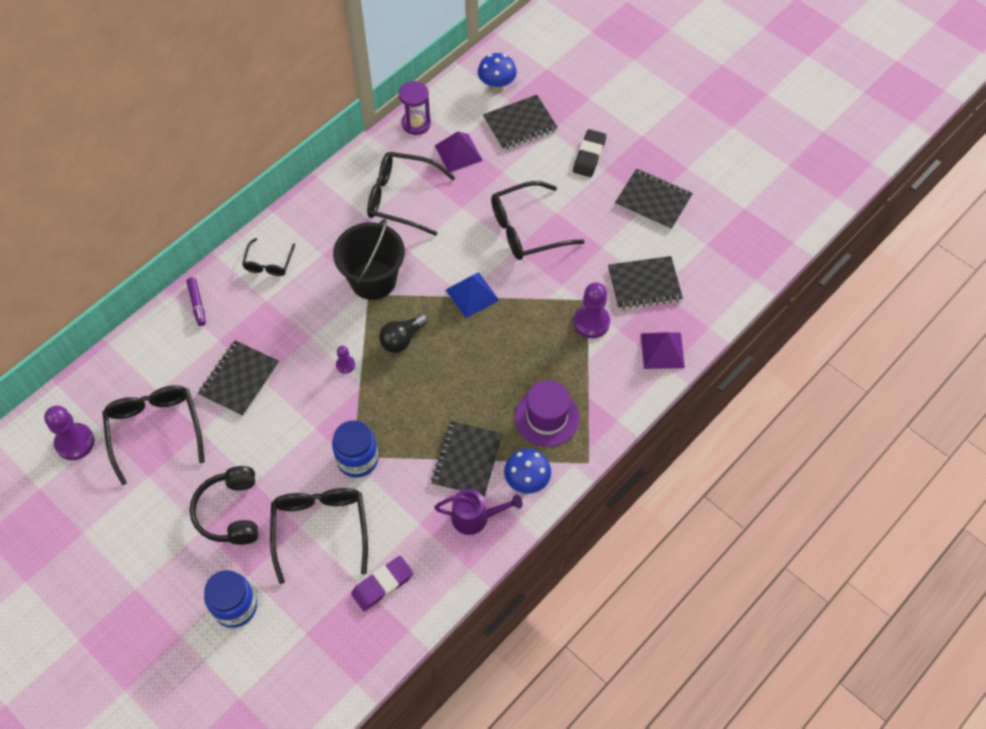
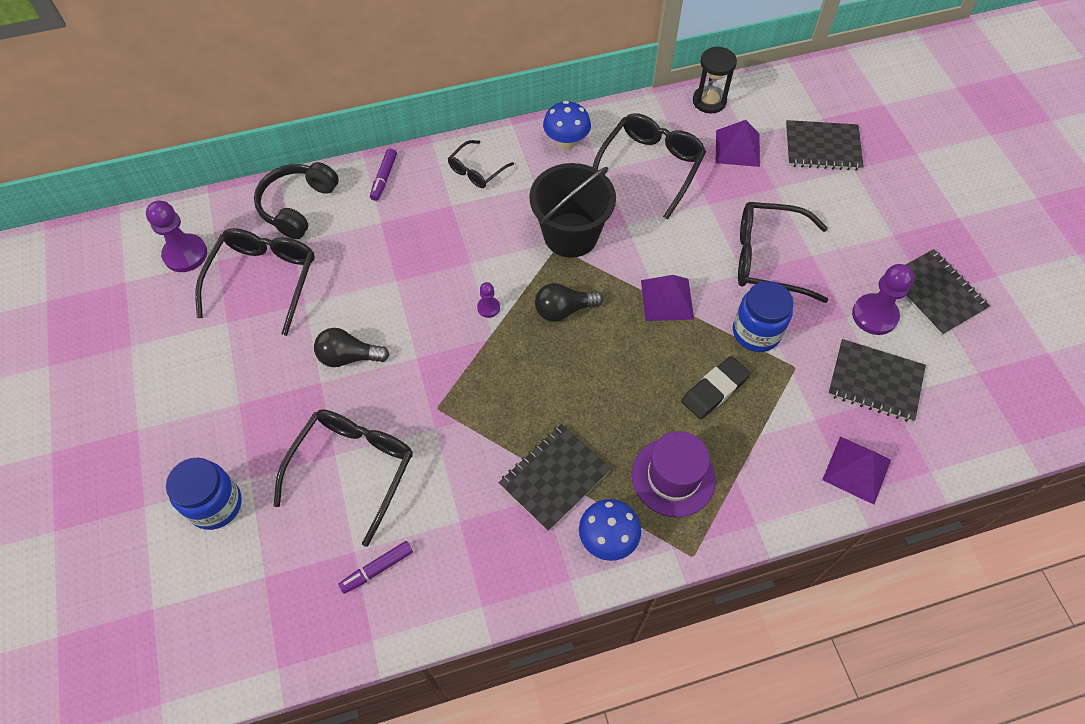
camera: 30 degrees right, 0 degrees up
(230, 512) = (277, 400): black headphones -> black headphones (297, 206)
(239, 379) = (375, 270): black notebook -> none
(263, 453) = (349, 357): none -> black light bulb
(357, 459) = (438, 413): blue jar -> blue jar (756, 332)
(382, 585) = (377, 569): purple eraser -> purple marker
(402, 198) = (650, 167): black glasses -> black glasses turned 75 degrees clockwise
(416, 123) = (709, 101): purple hourglass -> black hourglass
(472, 295) = (667, 299): blue pyramid -> purple pyramid
(476, 518) = (524, 550): purple watering can -> none
(497, 86) = (818, 99): blue mushroom -> blue mushroom (566, 143)
(589, 156) = (884, 212): black eraser -> black eraser (714, 390)
(591, 322) = (787, 394): purple pawn -> purple pawn (874, 315)

